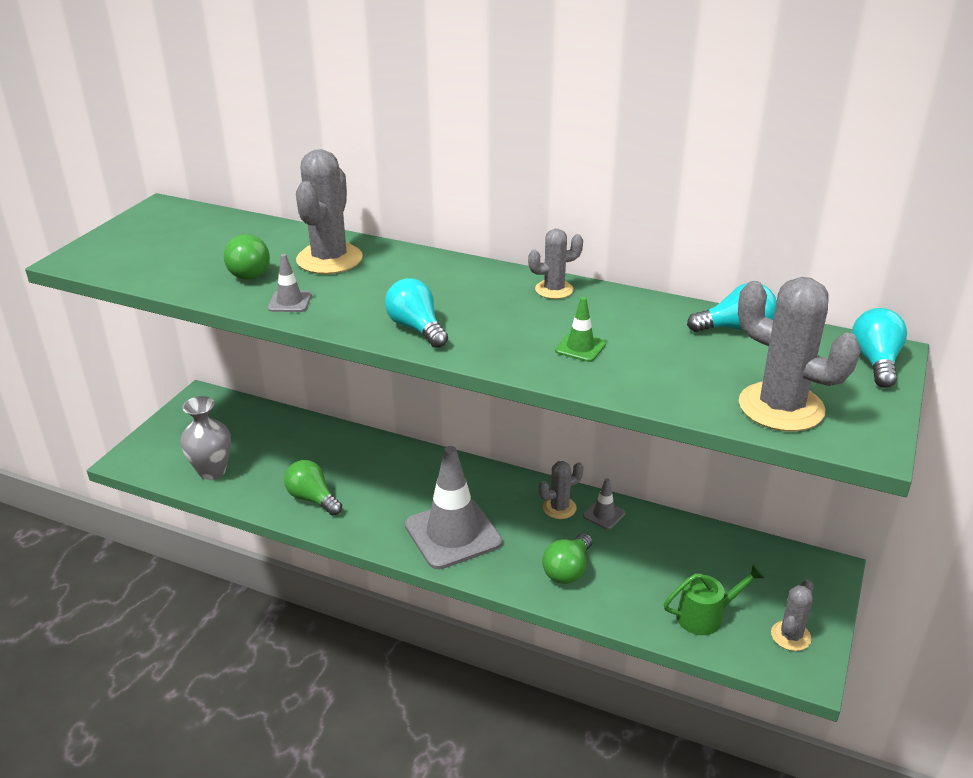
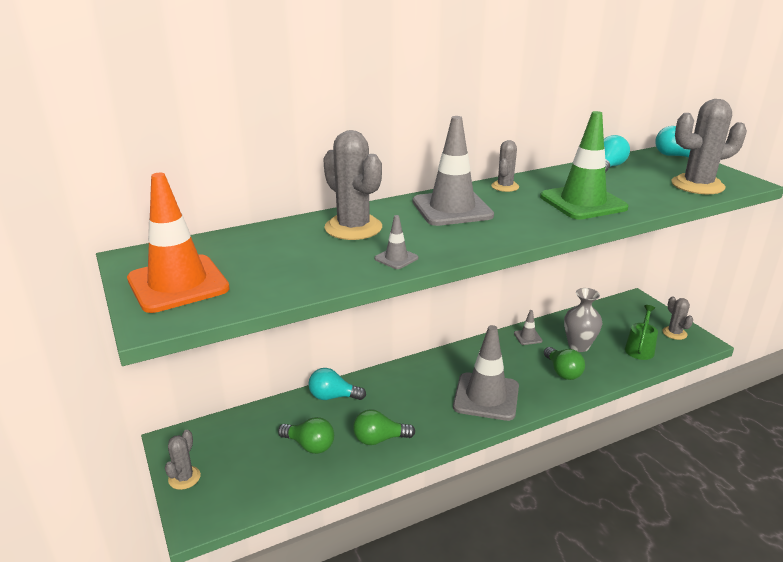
camera: 50 degrees left, 5 degrees down
(138, 241) = (178, 284): none -> orange traffic cone
(212, 471) = (279, 476): grey vase -> grey vase (578, 346)
(249, 271) = (321, 258): green light bulb -> green light bulb (310, 445)
(416, 328) = (498, 233): turquoise light bulb -> turquoise light bulb (333, 397)
(444, 285) = (452, 209): none -> grey traffic cone
(559, 508) = (505, 348): grey cactus -> grey cactus (184, 478)
(580, 347) = (583, 202): green traffic cone -> green traffic cone, size x2.31

